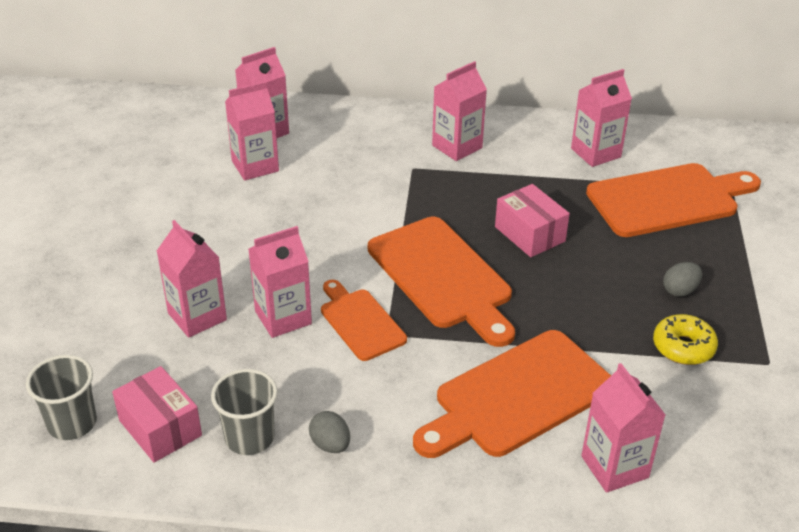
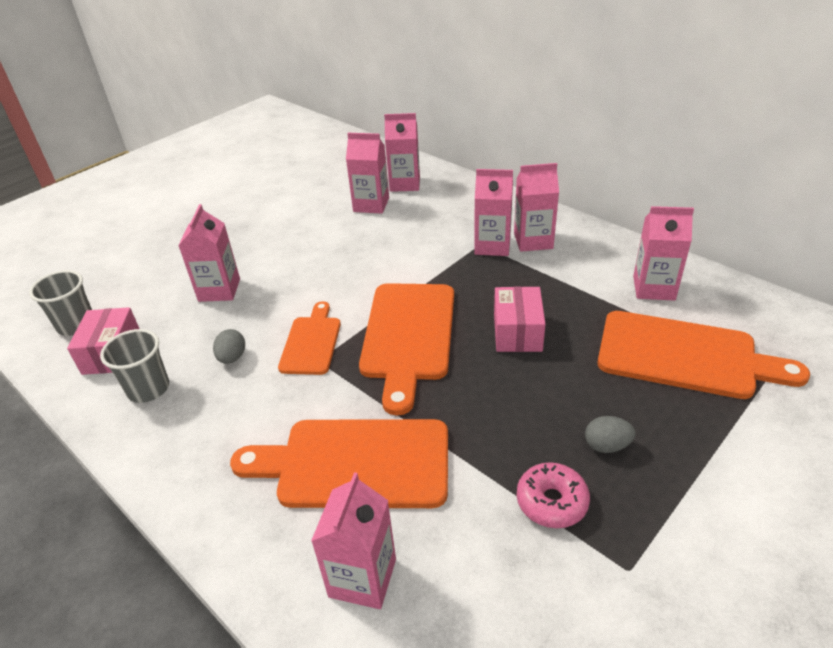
camera: 40 degrees right, 0 degrees up
(283, 317) = (267, 315): pink carton -> pink carton (492, 246)
(330, 444) = (186, 423): grey egg -> grey egg (232, 357)
(683, 347) = (551, 502): yellow donut -> pink donut

